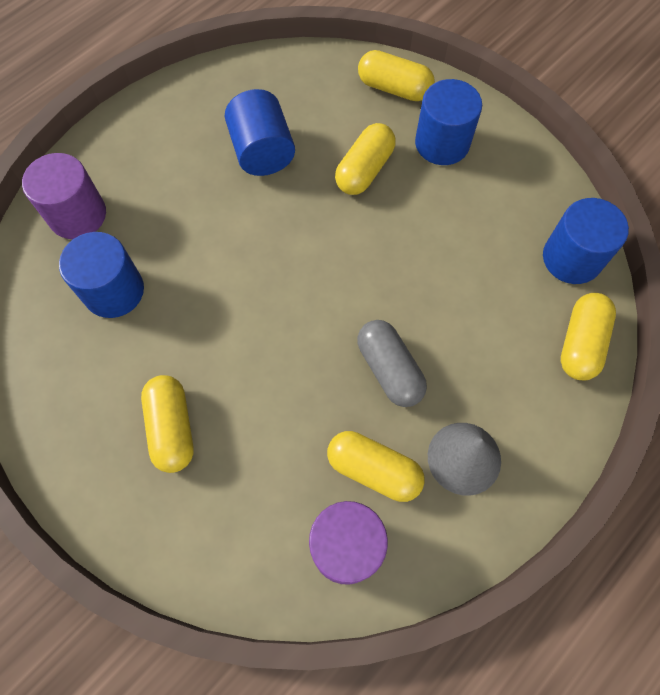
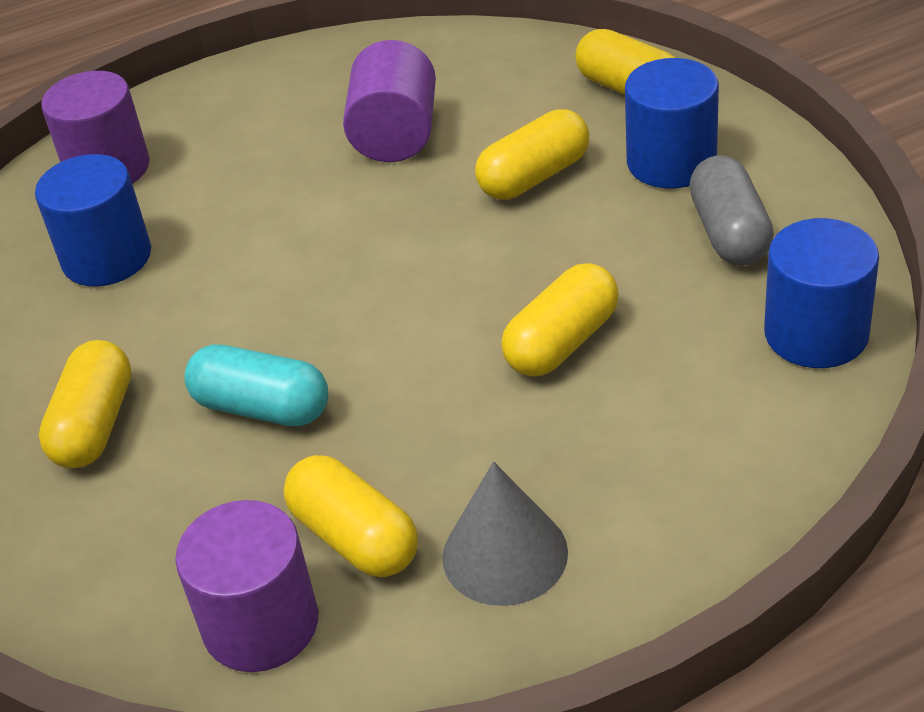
camera: 25 degrees right, 25 degrees down
(262, 152) = (396, 136): blue cylinder -> purple cylinder
(274, 388) = (262, 408): none -> turquoise capsule
(389, 369) = (445, 419): grey capsule -> grey capsule (729, 233)
(580, 343) = (777, 445): yellow capsule -> yellow capsule (562, 342)

